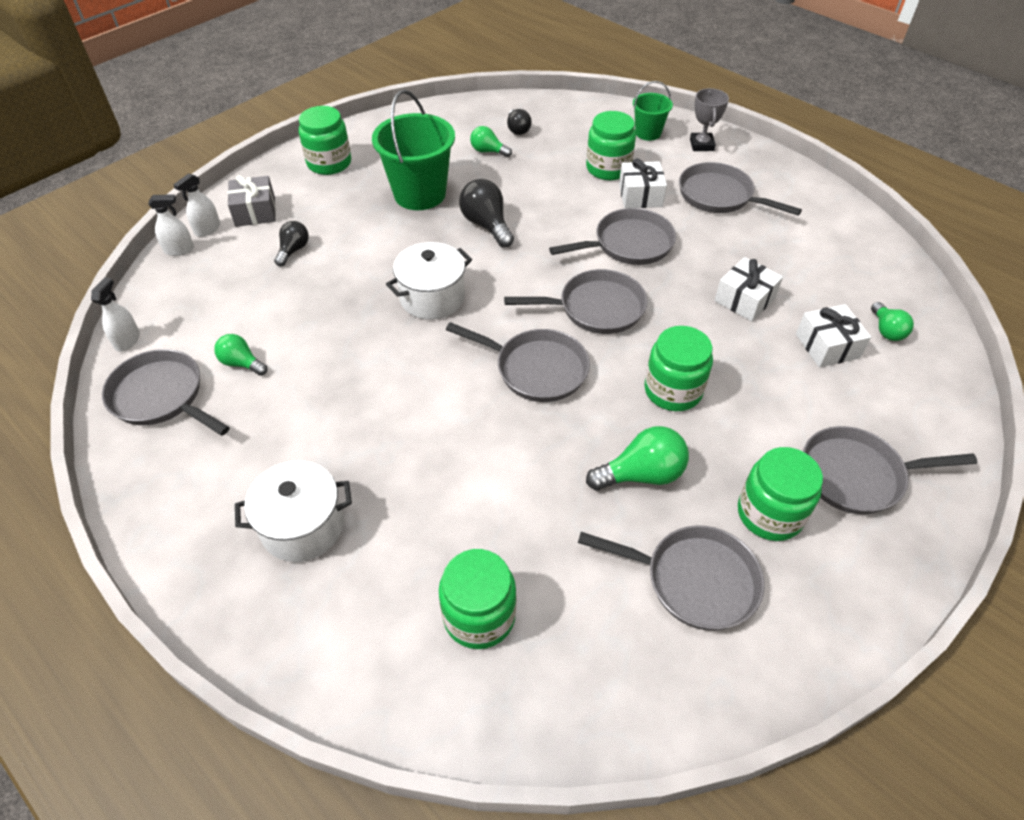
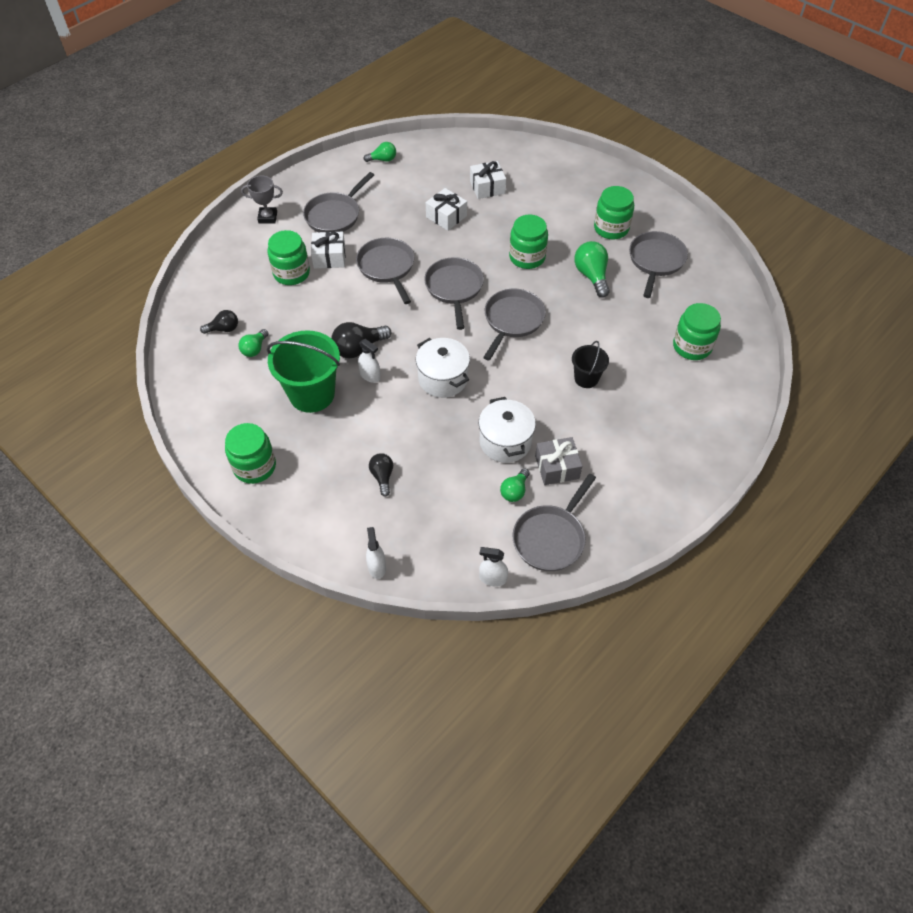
camera: 90 degrees left, 5 degrees up
(207, 229) = (348, 550): white spray bottle -> white spray bottle (370, 376)
(255, 212) = (325, 515): grey gift -> grey gift (557, 467)
(293, 250) = (382, 477): black light bulb -> black light bulb turned 60 degrees clockwise
(303, 526) = (649, 432): white pot -> white pot (505, 442)
(419, 452) = (586, 378): none -> black bucket
(648, 133) = (245, 246): green bucket -> none
(857, 475) = (582, 192): grey pan -> none
(886, 330) = (473, 161): green light bulb -> green light bulb (383, 159)

